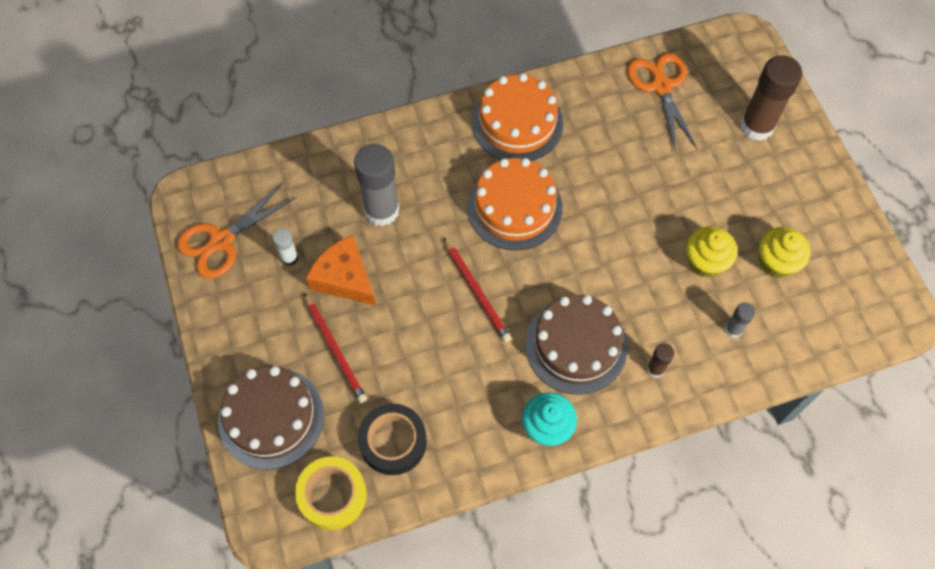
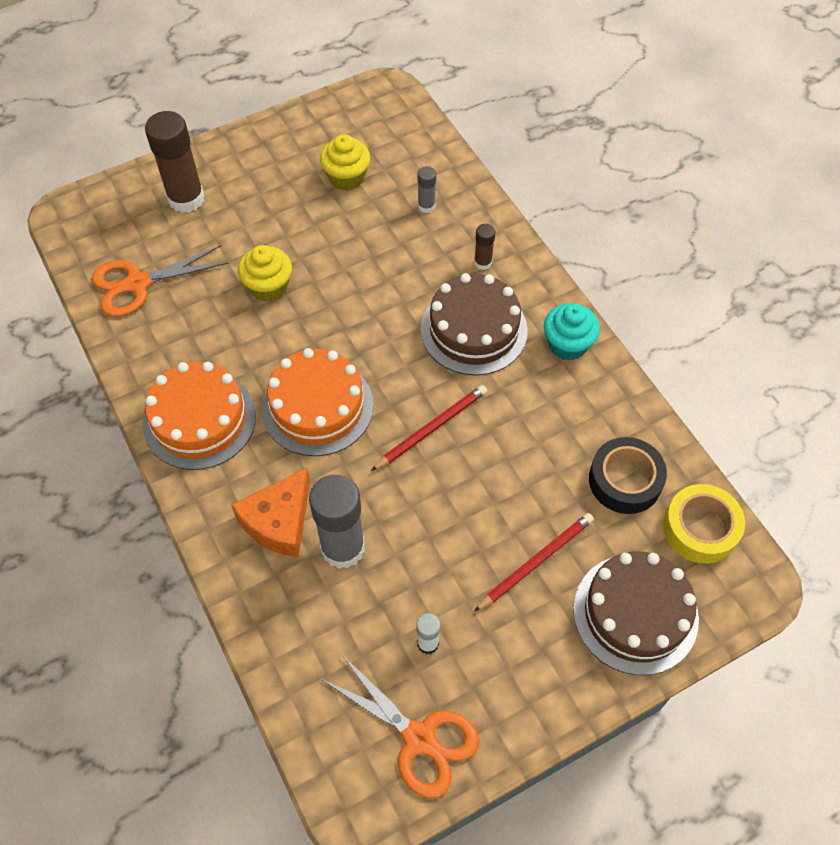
camera: 100 degrees left, 5 degrees down
(344, 278) = (442, 571): orange cheese -> orange cheese (279, 521)
(705, 262) = (356, 231): yellow cupcake -> yellow cupcake (268, 287)

